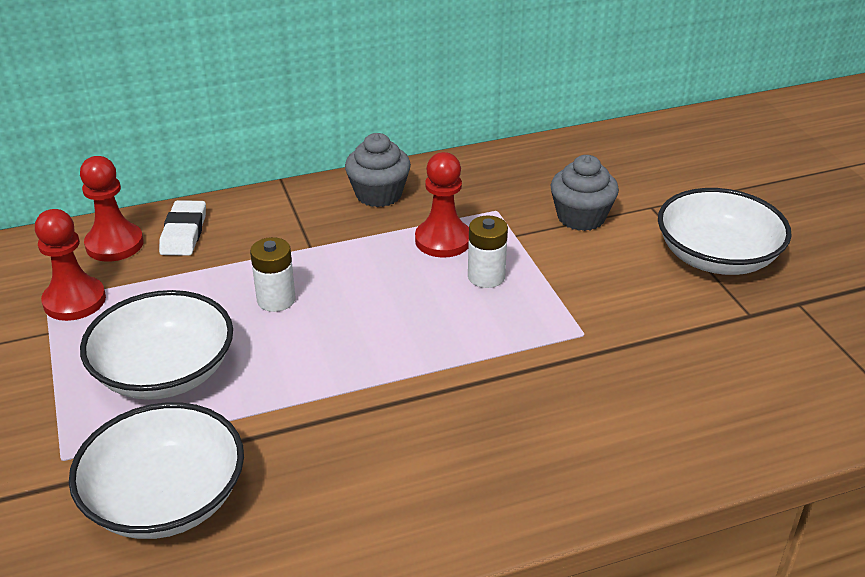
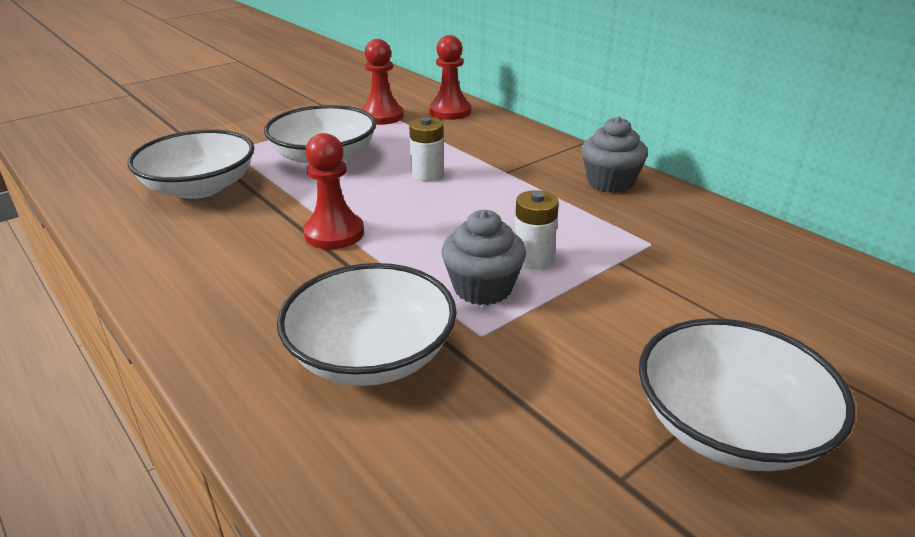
camera: 70 degrees right, 5 degrees down
(184, 233) = (482, 127): white eraser -> none
(443, 240) = (570, 225): red pawn -> red pawn (334, 233)
(581, 217) = (698, 298): grey cupcake -> grey cupcake (483, 288)
(588, 401) = (371, 355): none -> white bowl

